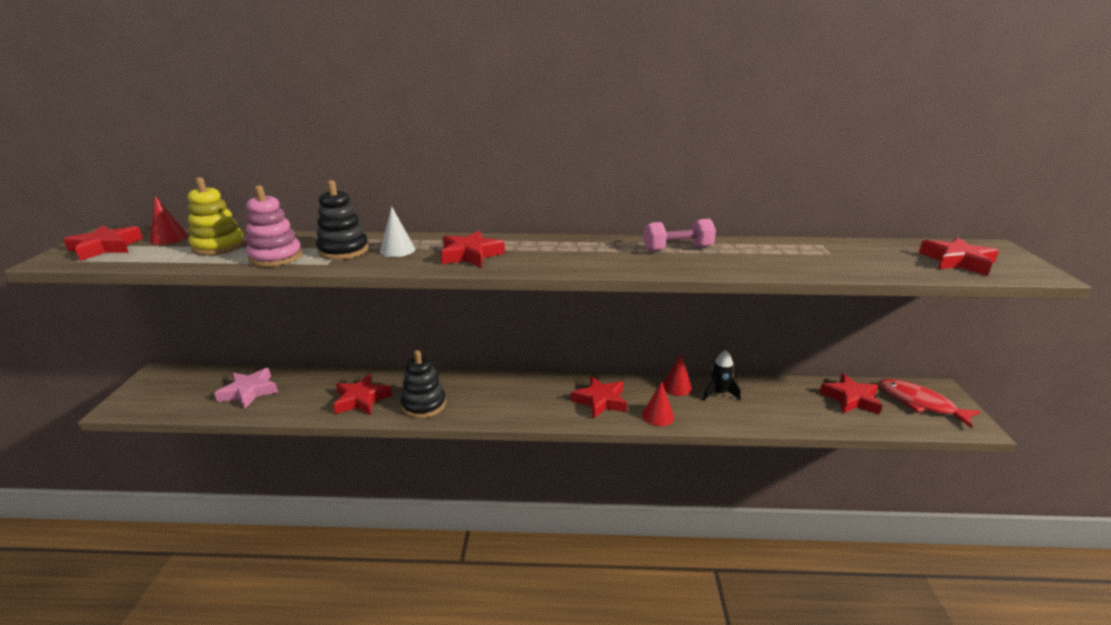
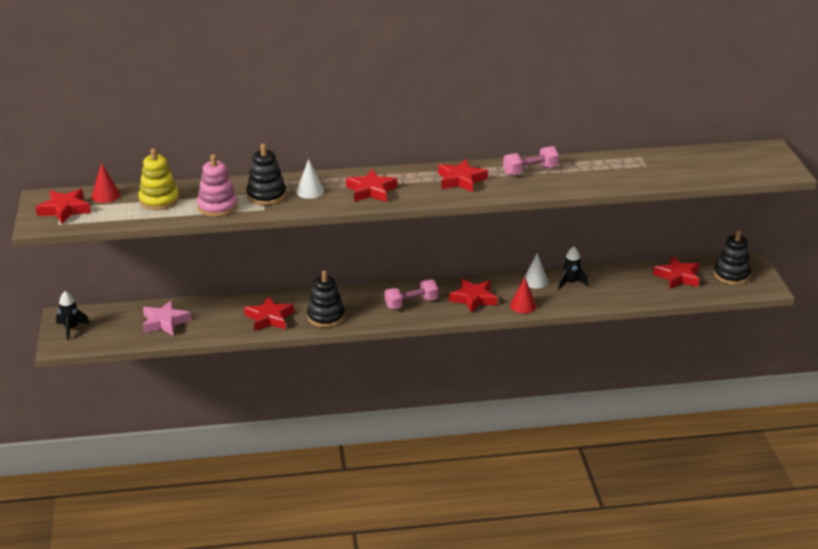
camera: 10 degrees left, 5 degrees up
(150, 389) = (71, 329): none -> black rocket
(527, 399) = (411, 303): none -> pink dumbbell
(676, 387) = (535, 281): red cone -> white cone
(920, 403) = (731, 275): red fish -> black stacking toy
(957, 261) = (736, 165): red star -> red star (461, 180)

